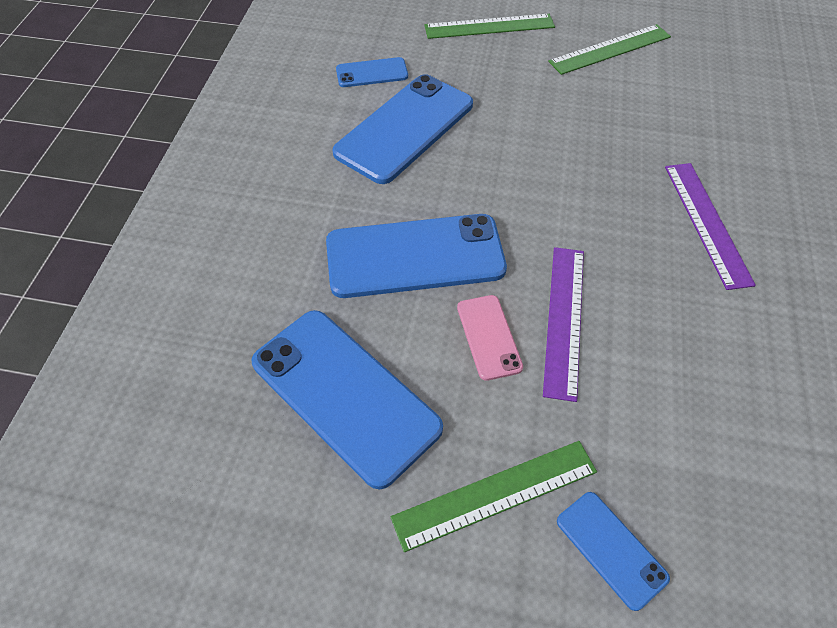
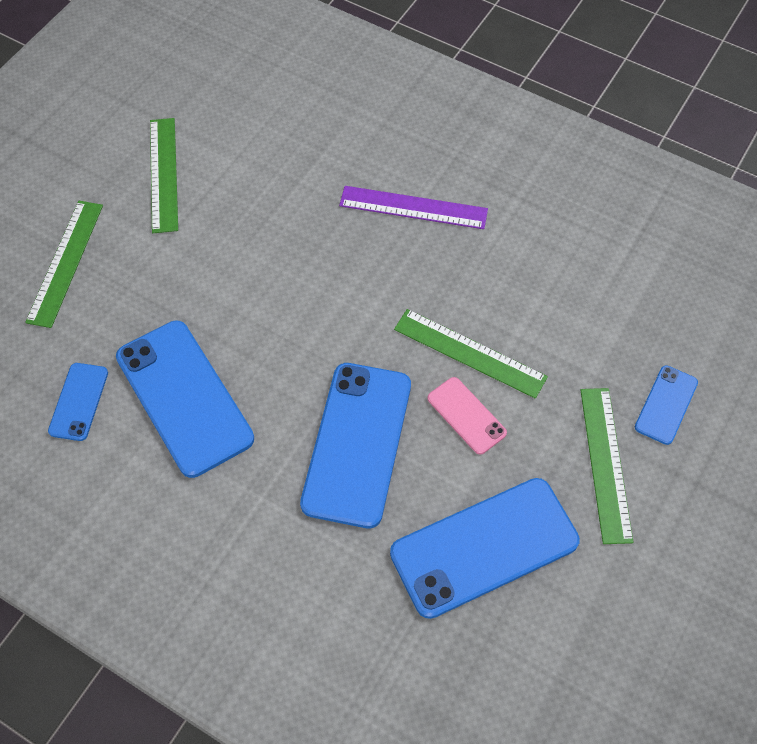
camera: 70 degrees left, 5 degrees up
(488, 337) = (466, 415): pink phone -> pink phone turned 45 degrees clockwise
(564, 319) = (469, 353): purple ruler -> green ruler
(611, 549) = (666, 405): blue phone -> blue phone turned 45 degrees counterclockwise

